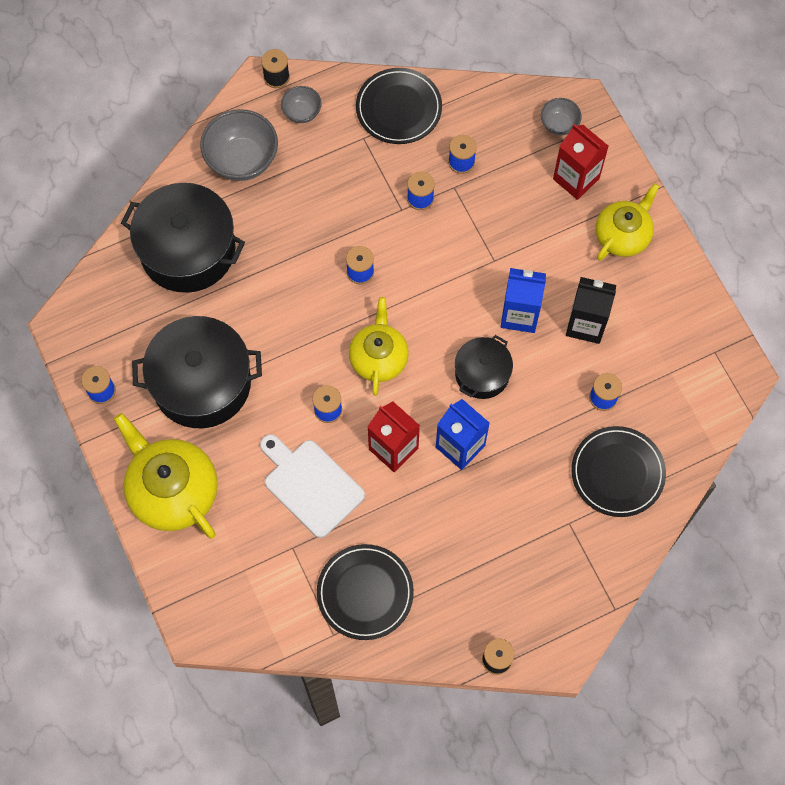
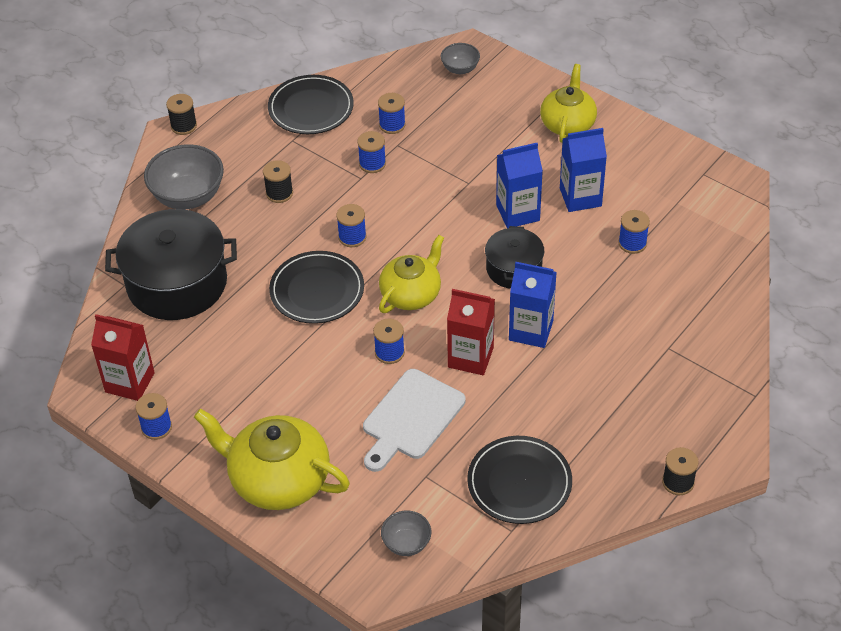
camera: 25 degrees left, 20 degrees down
(202, 383) = (254, 380): black pot -> none
(302, 112) = (223, 142): grey bowl -> grey bowl (406, 543)
(310, 485) = (411, 418): white cutting board -> white cutting board turned 75 degrees counterclockwise
(322, 193) = (279, 193): none -> black spool
(379, 358) = (411, 294): yellow teapot -> yellow teapot turned 60 degrees clockwise
(576, 179) = (500, 100): red carton -> red carton (130, 382)
(586, 324) = (580, 197): black carton -> blue carton
(617, 473) = (684, 293): black plate -> black plate (317, 290)

